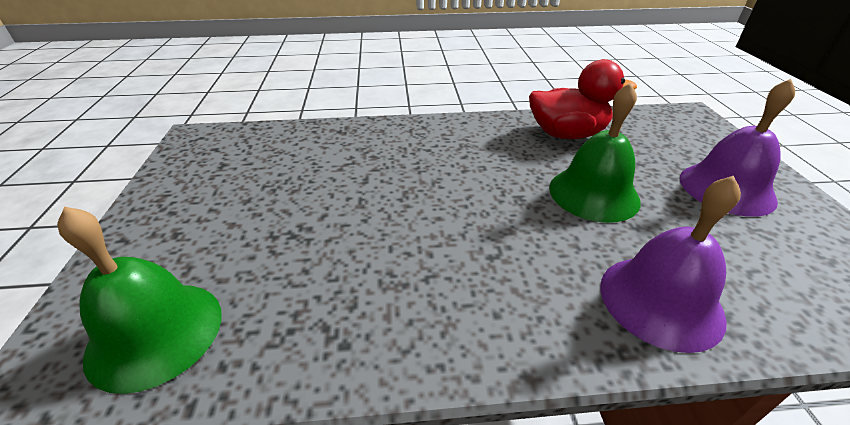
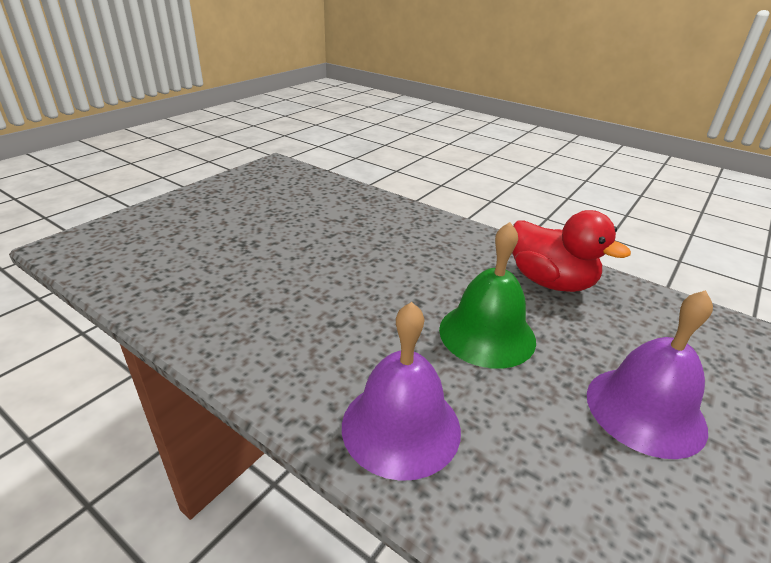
camera: 40 degrees right, 5 degrees down
(155, 333) = (124, 253): green bell -> none

